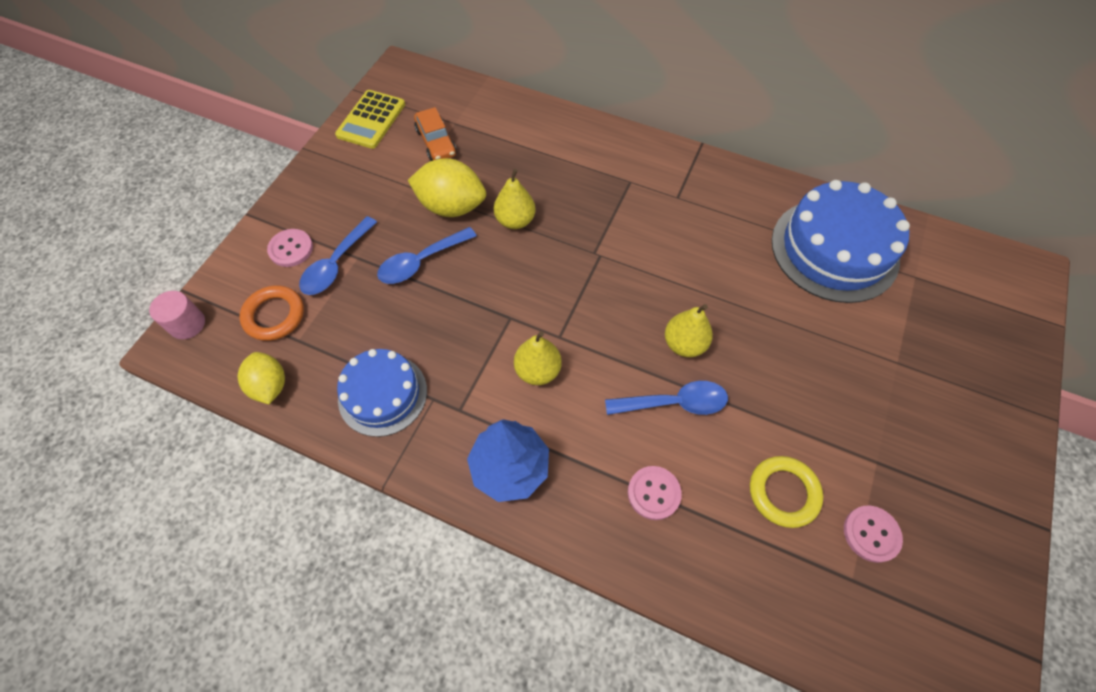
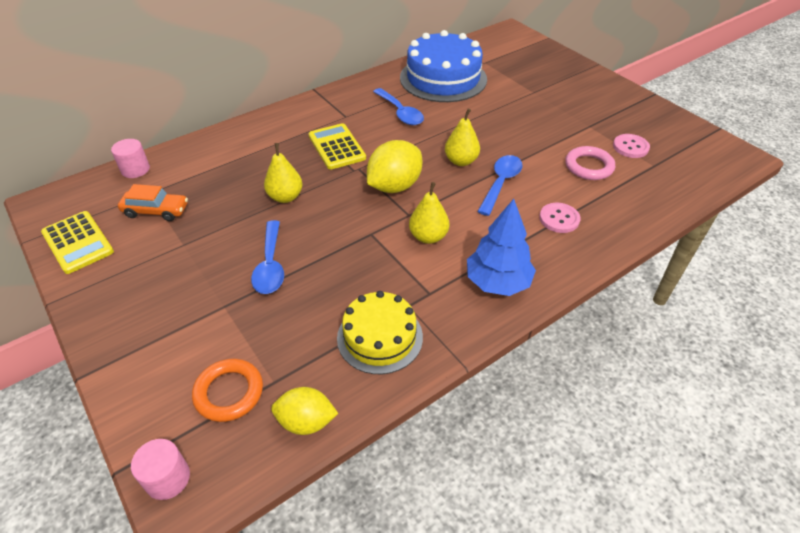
camera: 60 degrees left, 15 degrees down
(291, 249) = (163, 353): pink button -> none
(336, 264) = (216, 324): blue spoon -> blue spoon (400, 113)
(382, 394) = (380, 337): blue cake -> yellow cake
(451, 206) = (233, 227): yellow lemon -> yellow lemon (394, 186)
(476, 94) = (135, 169): none -> pink cylinder
(619, 218) = (337, 147): none -> yellow calculator
(783, 493) = (589, 166): yellow ring -> pink ring

